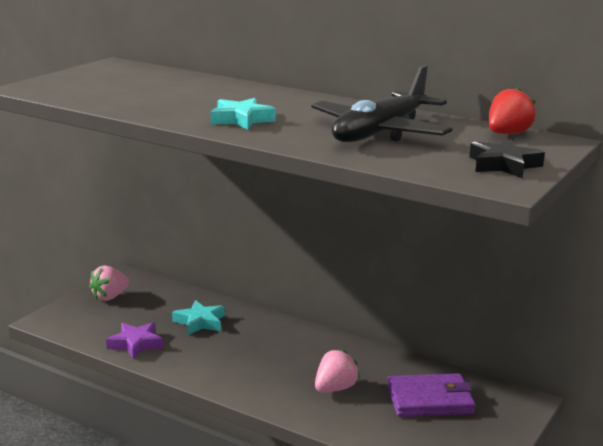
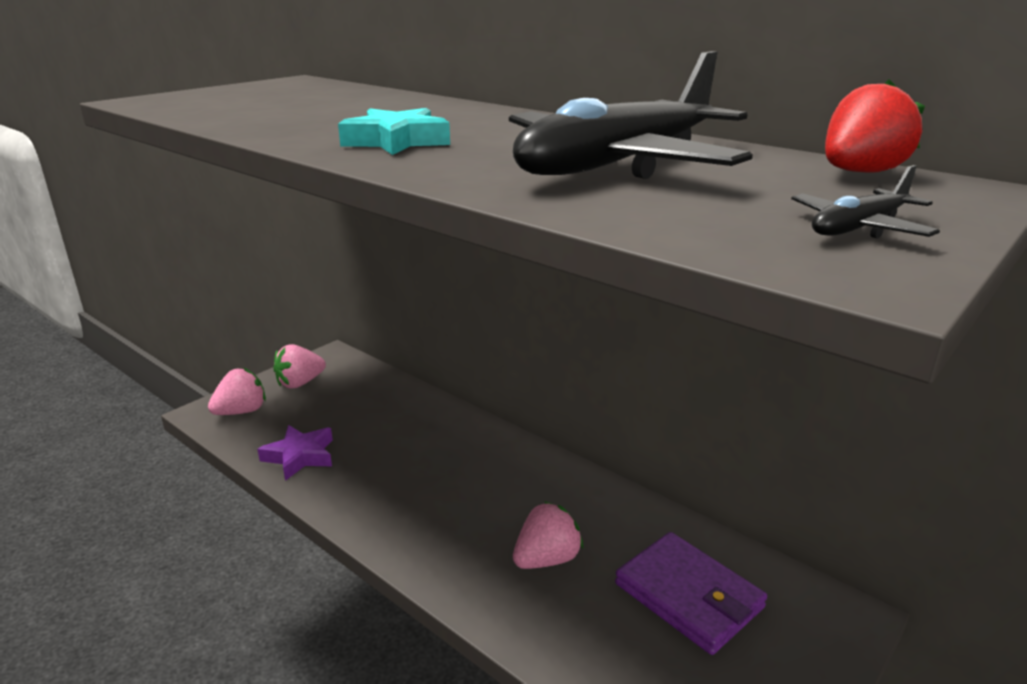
camera: 10 degrees right, 5 degrees up
(73, 319) = (241, 411): none -> pink strawberry
(200, 322) = (395, 428): turquoise star -> none
(430, 400) = (688, 596): purple wallet -> purple wallet turned 45 degrees clockwise
(503, 165) = (858, 228): black star -> black plane

